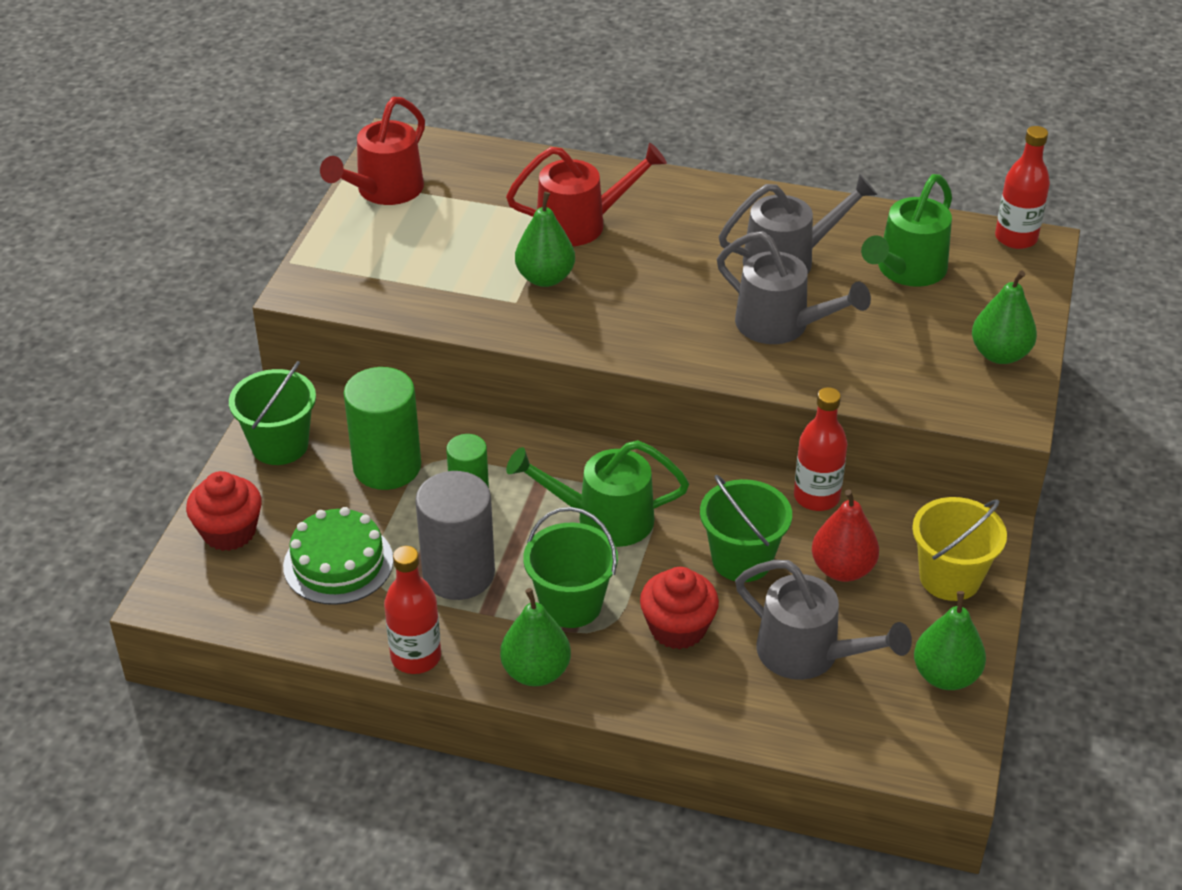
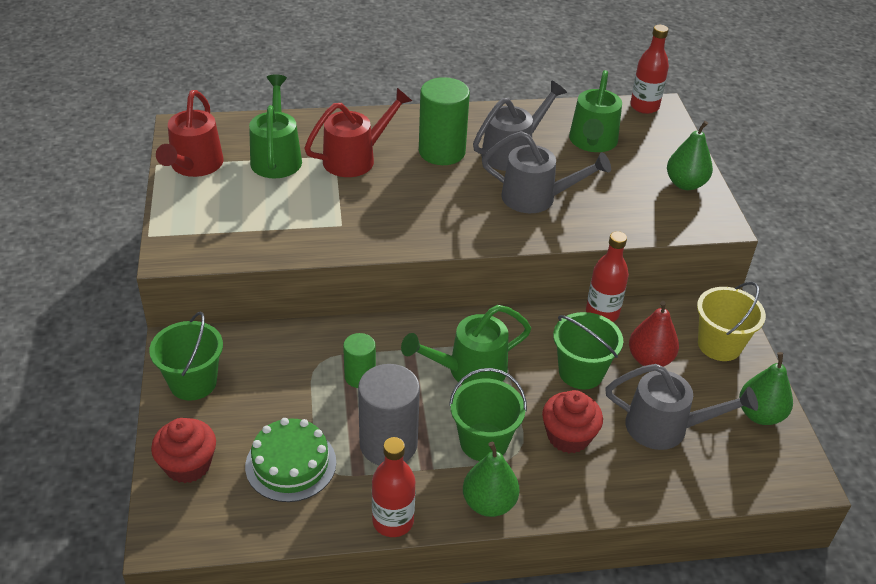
camera: 25 degrees left, 0 degrees up
(387, 467) = (287, 376): green cylinder -> green cylinder (442, 152)
(486, 200) = (276, 156): none -> green watering can
(545, 278) = (353, 203): green pear -> none

